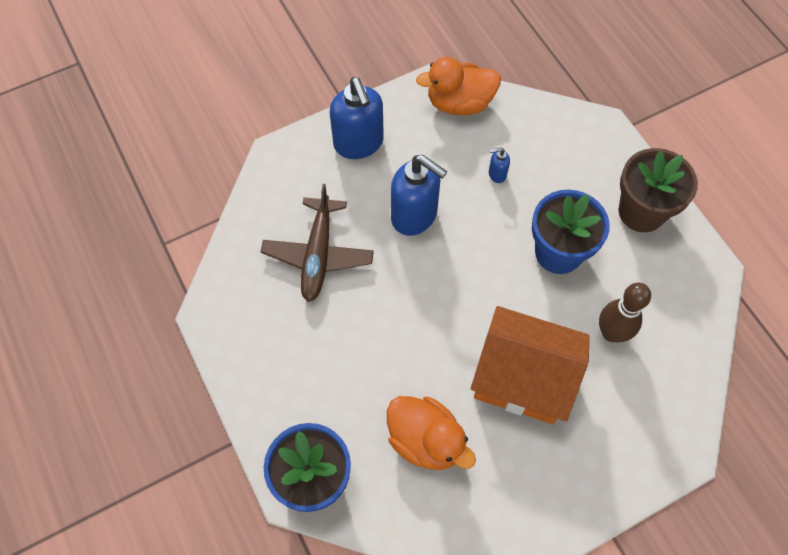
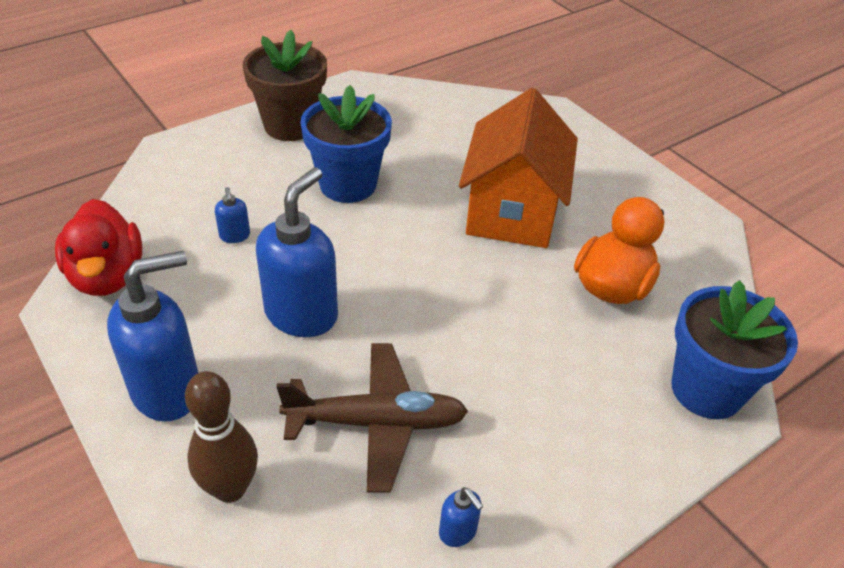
camera: 100 degrees left, 20 degrees down
(236, 291) = (458, 532): none -> blue soap dispenser
(459, 103) = (107, 276): orange duck -> red duck
(611, 333) = (441, 149): brown bowling pin -> brown bowling pin (230, 488)

